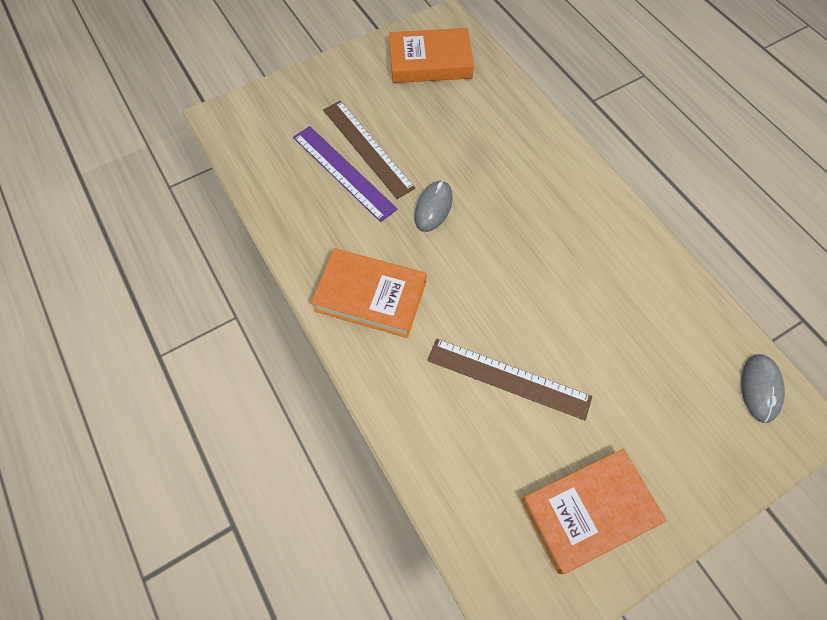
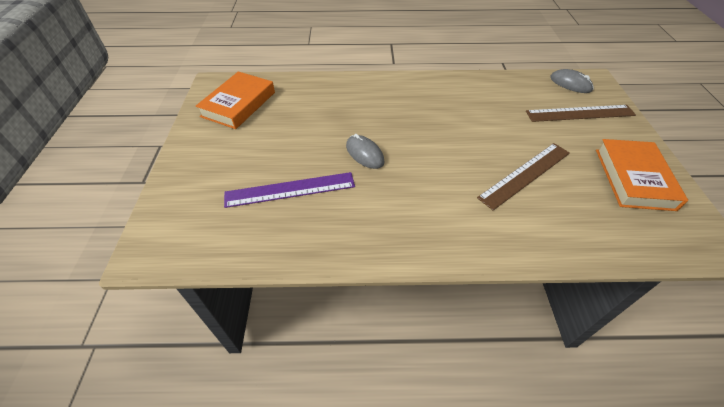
camera: 60 degrees left, 15 degrees down
(367, 148) = (280, 167): brown ruler -> brown ruler (580, 113)
(370, 296) = (418, 220): orange book -> none

